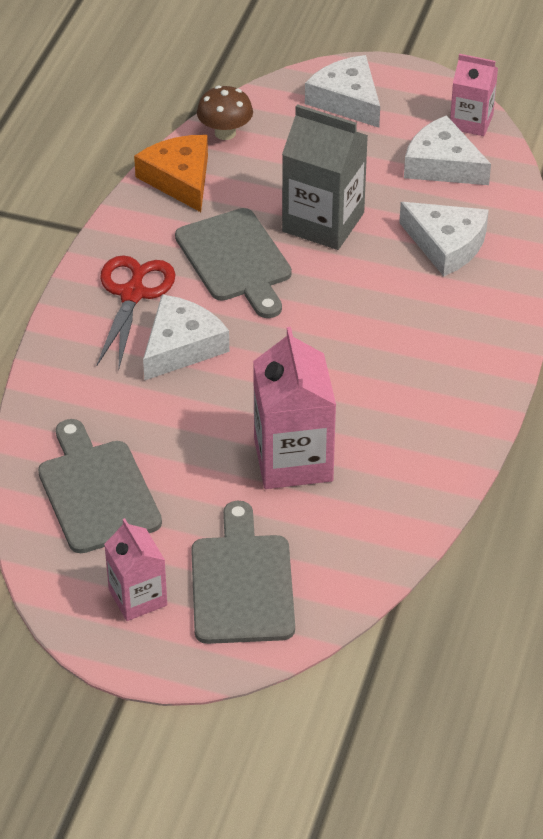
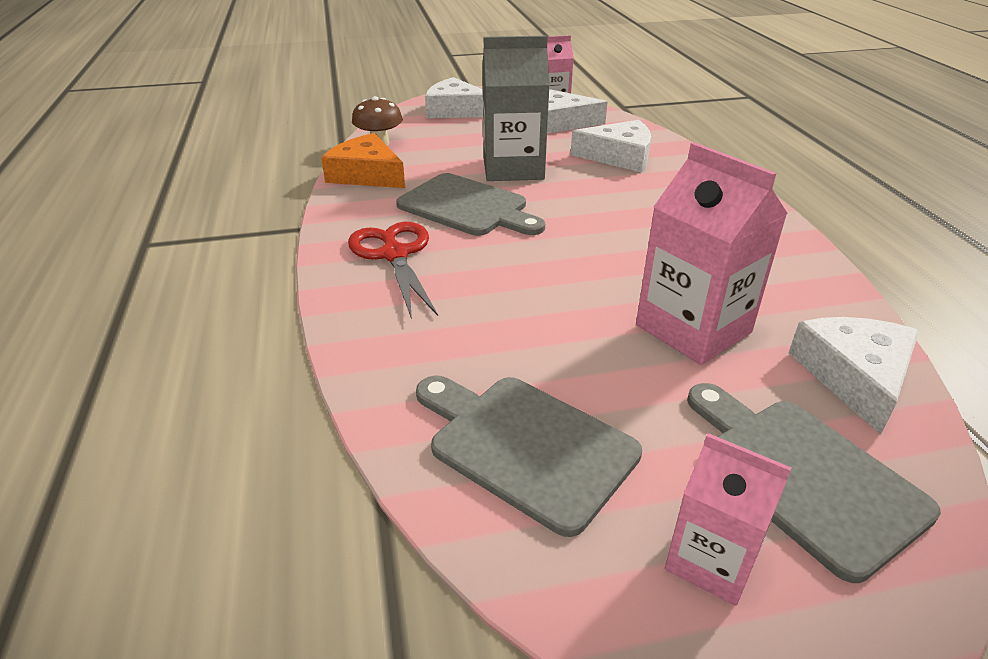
camera: 30 degrees left, 10 degrees down
(181, 346) = (482, 277): white cheese -> white cheese (854, 377)

